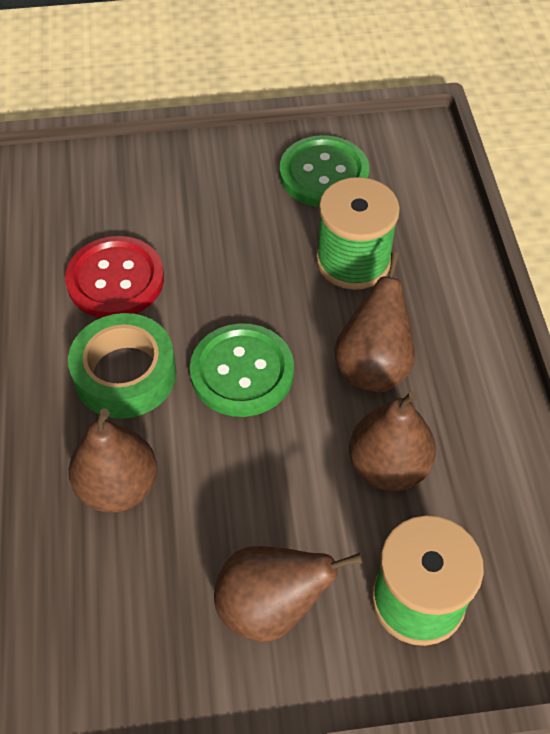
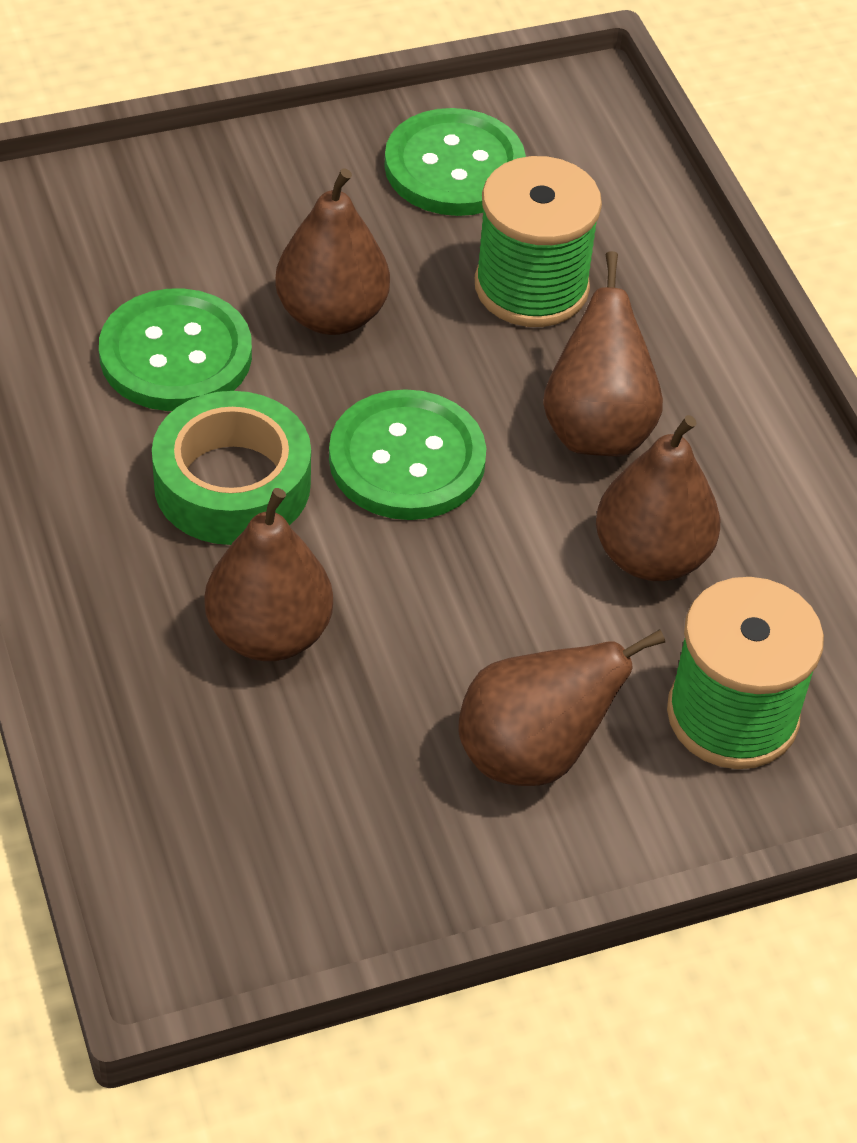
camera: 15 degrees left, 5 degrees down
(115, 280) = (176, 354): red button -> green button
(220, 265) = (331, 315): none -> brown pear

